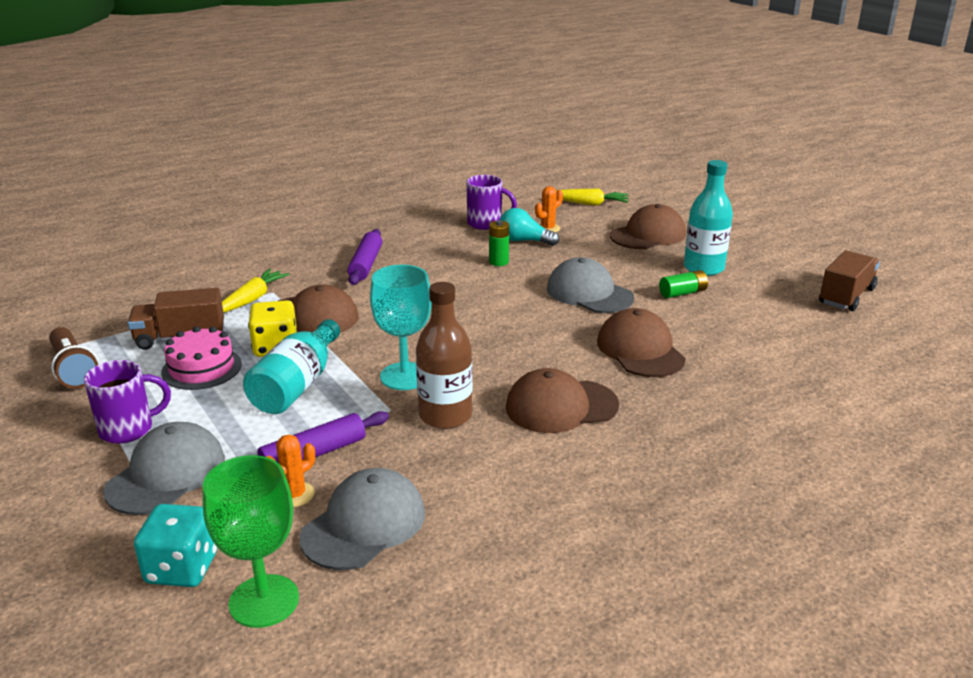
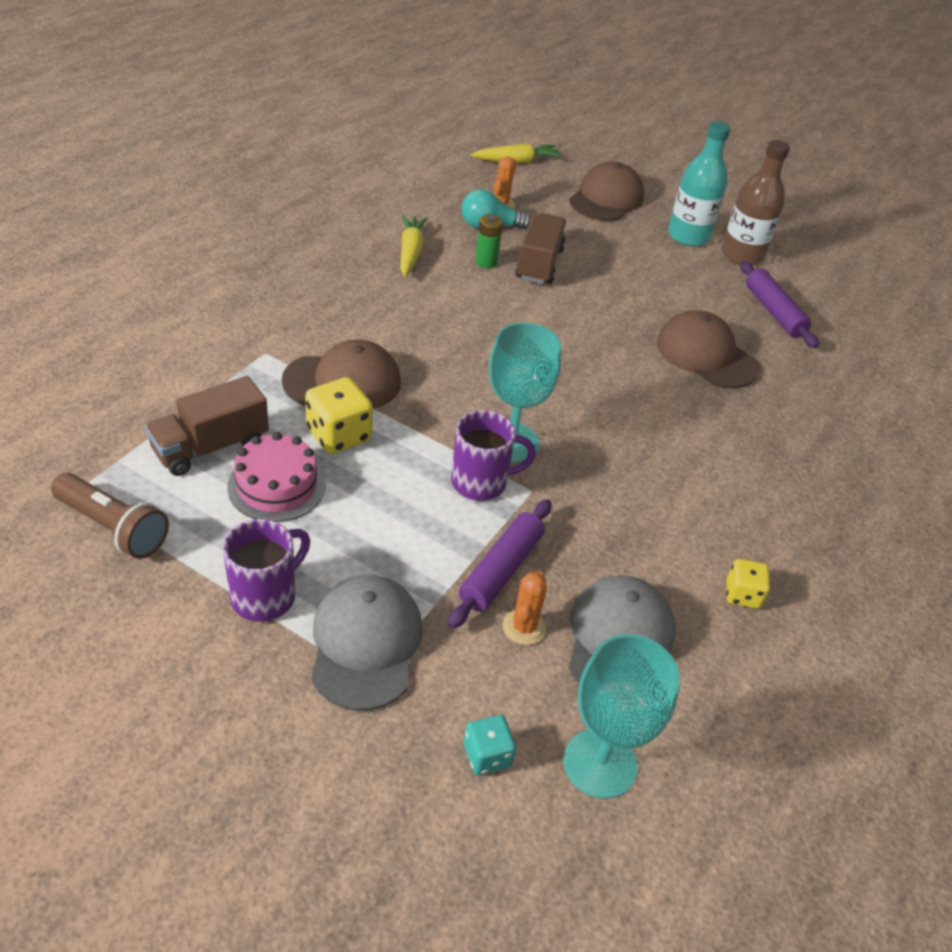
camera: 30 degrees left, 15 degrees up
(182, 568) = (487, 755): turquoise dice -> turquoise dice, size x0.61
(252, 299) = (249, 369): yellow carrot -> yellow carrot (410, 252)
(264, 601) = (600, 763): green goblet -> turquoise goblet
(297, 385) = (408, 483): turquoise bottle -> none
(366, 264) = (342, 291): purple rolling pin -> purple rolling pin (773, 312)
(445, 415) = (591, 483): brown bottle -> brown bottle (742, 255)
(486, 223) = (430, 207): purple mug -> purple mug (481, 482)
(508, 521) = (742, 595): none -> yellow dice
(561, 406) = (687, 443): brown cap -> none
(589, 293) = (607, 290): grey cap -> none
(682, 293) = (692, 273): green battery -> none
(846, 296) = (829, 251): brown truck -> brown truck (539, 264)

